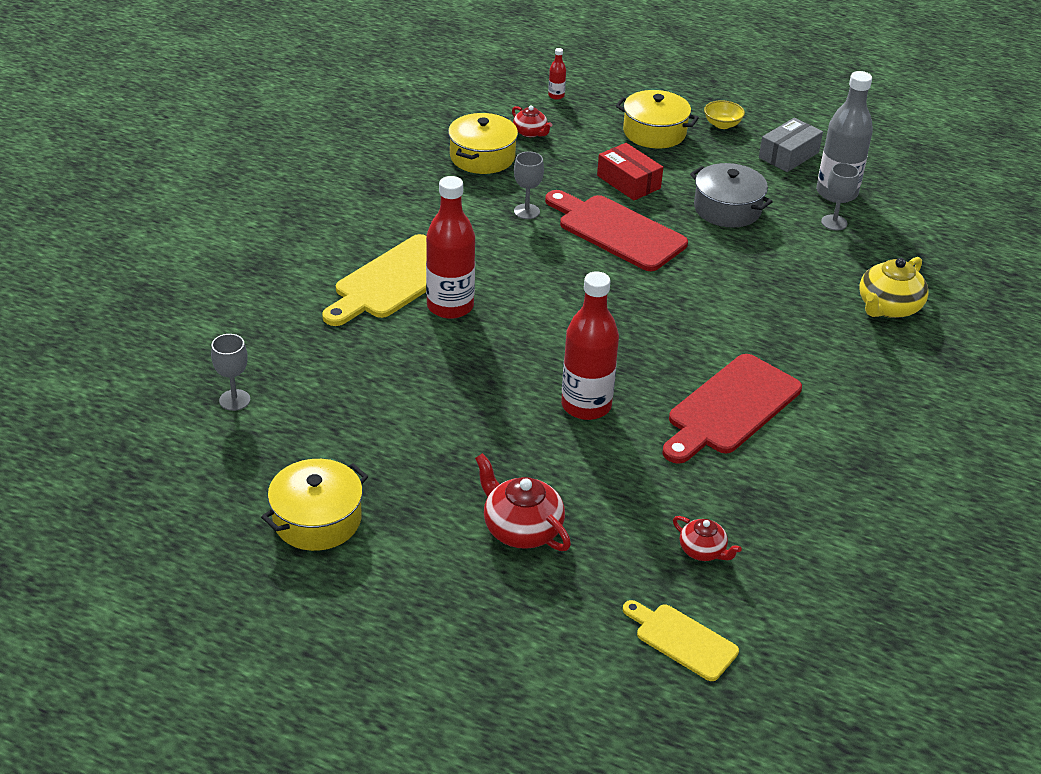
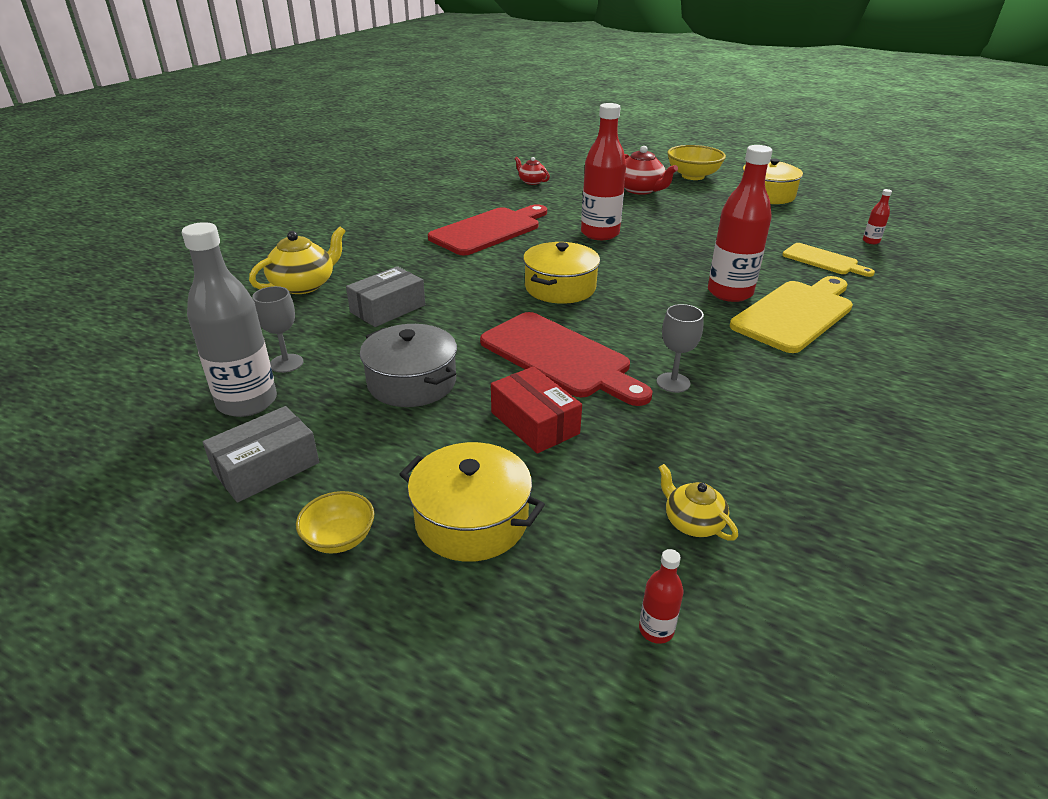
camera: 175 degrees left, 5 degrees down
(234, 400) = (871, 241): grey goblet -> red bottle
(422, 585) = (692, 176): none -> yellow bowl
(482, 157) = (759, 470): yellow pot -> yellow pot (560, 287)
(530, 132) = (692, 522): red teapot -> yellow teapot
(682, 640) = (551, 161): yellow cutting board -> yellow cutting board (823, 260)
(786, 278) = (388, 309): none -> grey box

